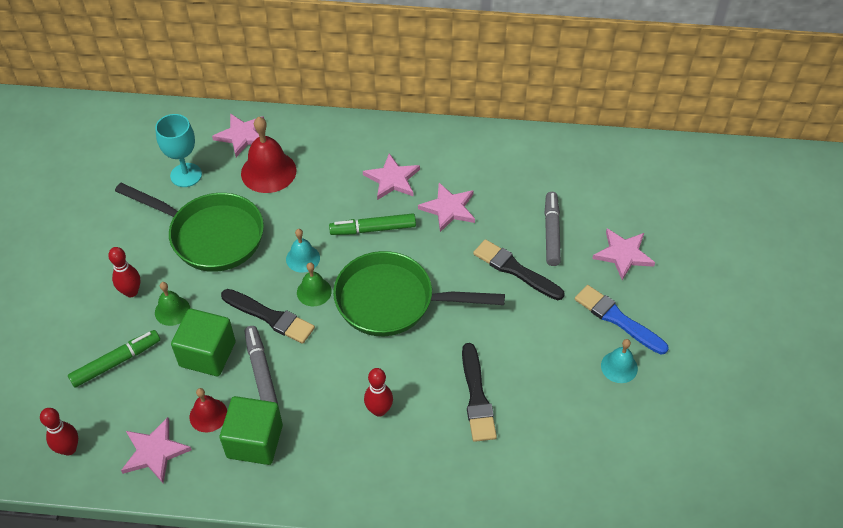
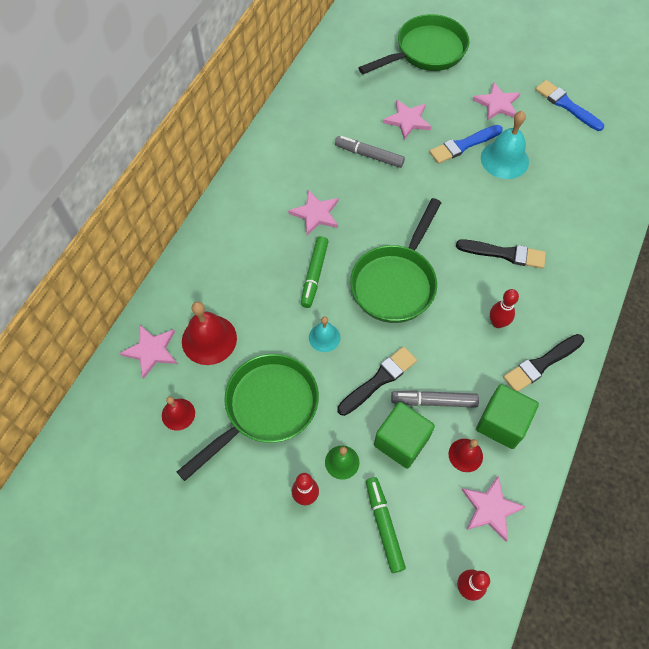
camera: 70 degrees left, 10 degrees up
(186, 175) = (178, 414): turquoise goblet -> red bell
(314, 291) = (364, 338): green bell -> none
(392, 179) = (265, 244): pink star -> pink star (497, 104)
(515, 270) = (396, 190): black brush -> black brush (541, 364)
(619, 367) = (504, 159): turquoise bell -> turquoise bell, size x1.73
(744, 245) = (426, 51): none -> green pan
(752, 419) = (566, 105): none -> blue brush

